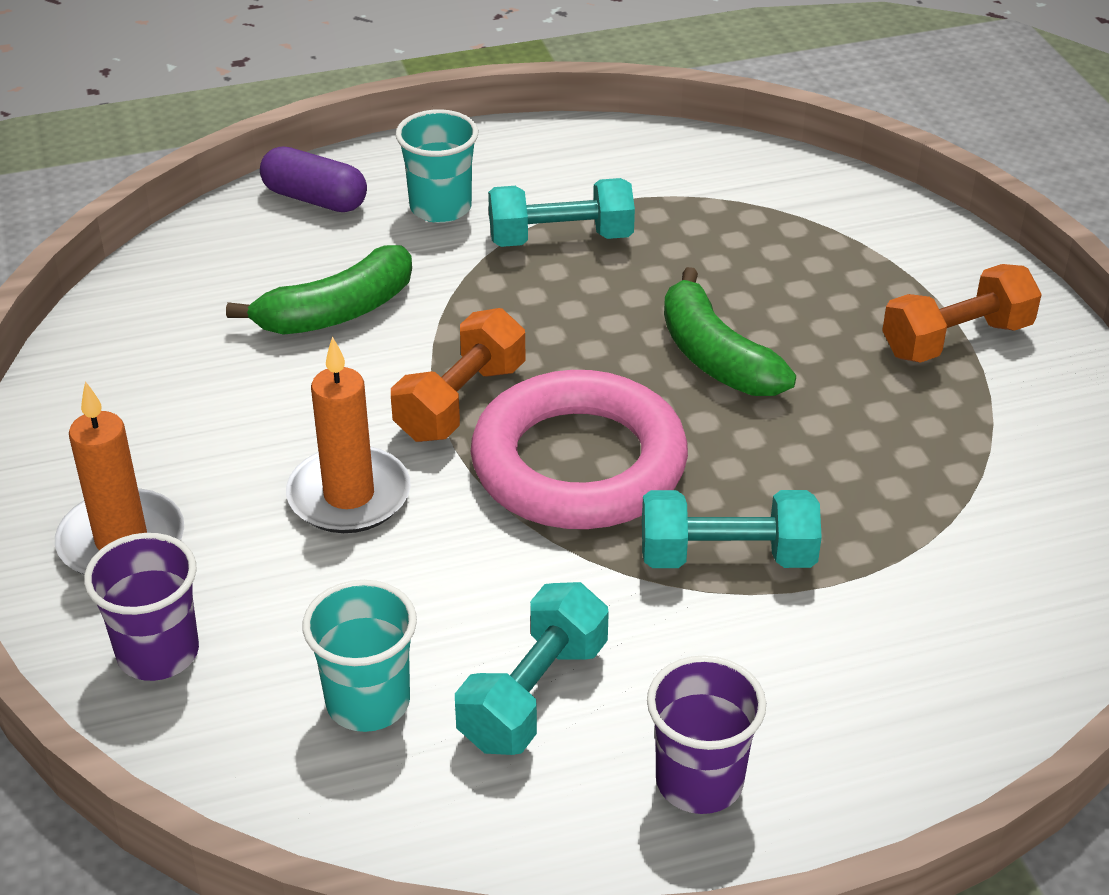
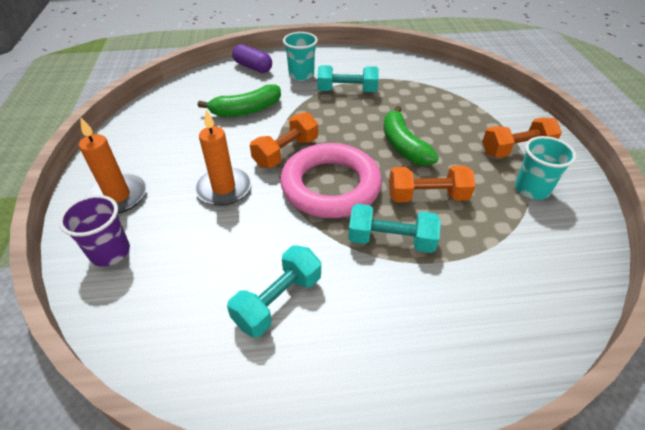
camera: 10 degrees right, 5 degrees up
(368, 702) = (196, 293): turquoise cup -> turquoise cup (532, 189)
(699, 782) = (351, 367): purple cup -> none
(785, 461) = (427, 196): none -> orange dumbbell

